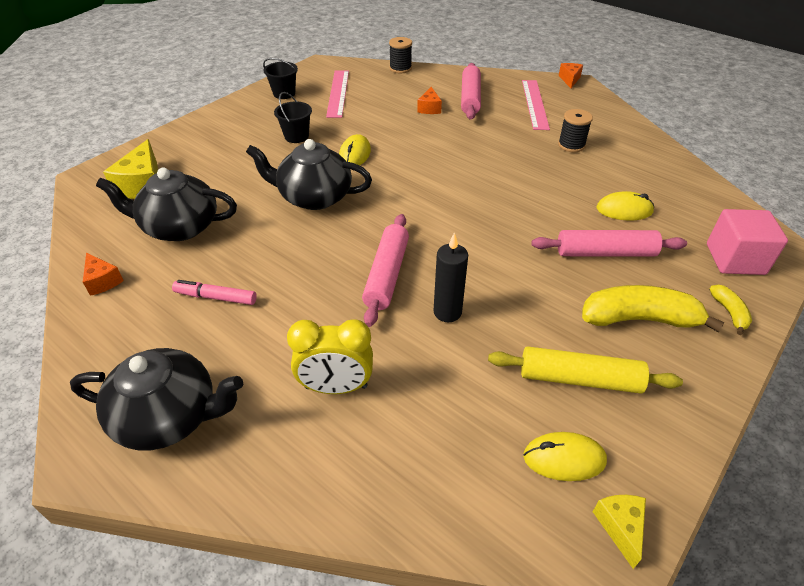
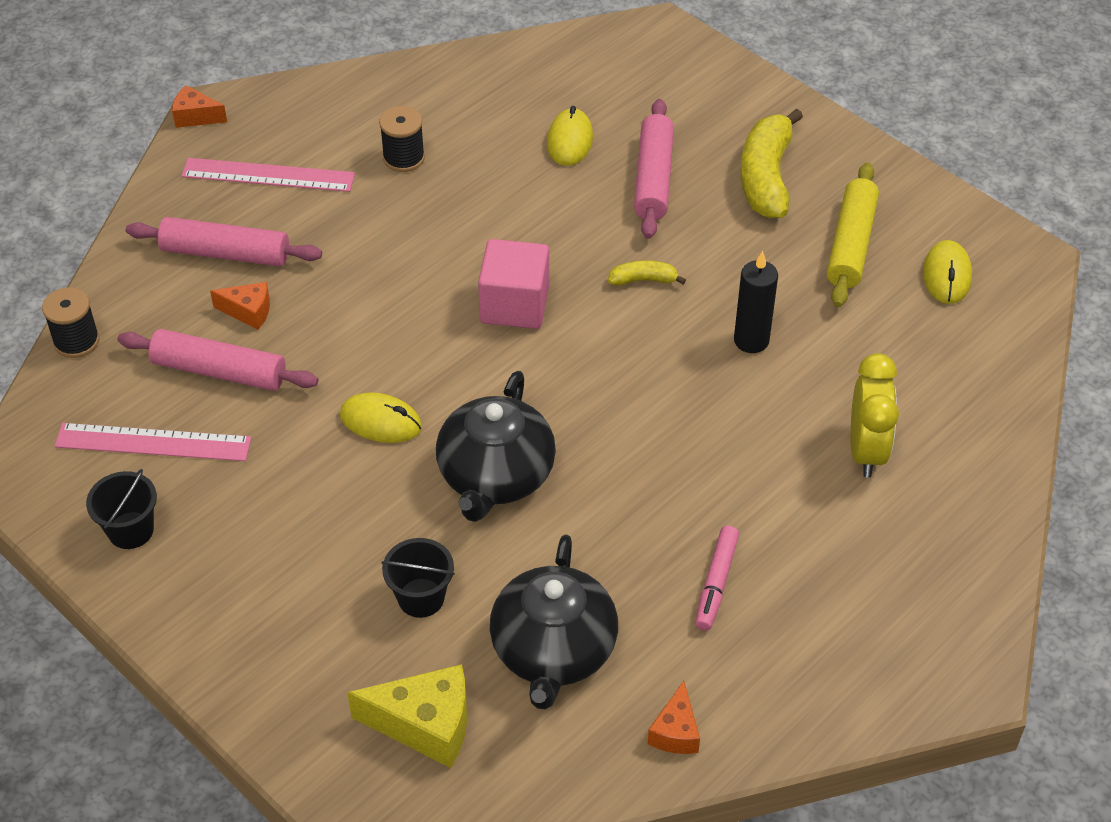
camera: 85 degrees left, 5 degrees up
(102, 281) = (675, 732): orange cheese -> orange cheese turned 135 degrees clockwise
(169, 416) = (912, 607): black teapot -> none
(296, 136) = (304, 504): black bucket -> black bucket (421, 598)
(387, 275) = (681, 395): pink rolling pin -> pink rolling pin (219, 371)
(620, 527) = (1012, 253): yellow cheese -> none
(729, 312) = (758, 105): yellow banana -> yellow banana (643, 280)
(735, 259) = (673, 73): pink cube -> pink cube (514, 305)

